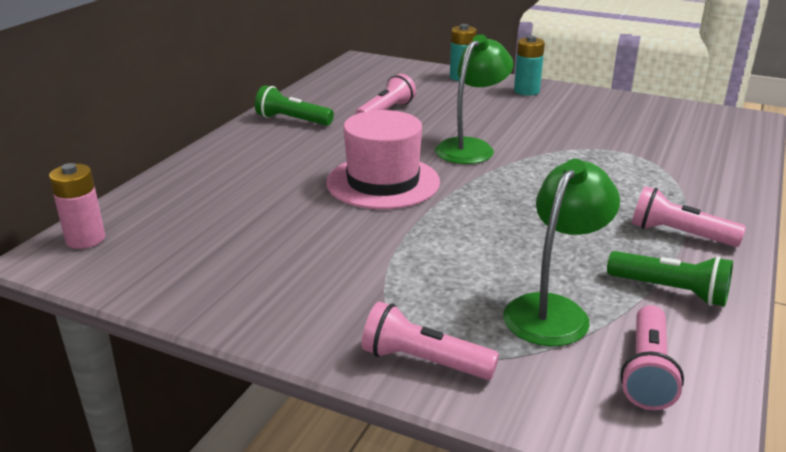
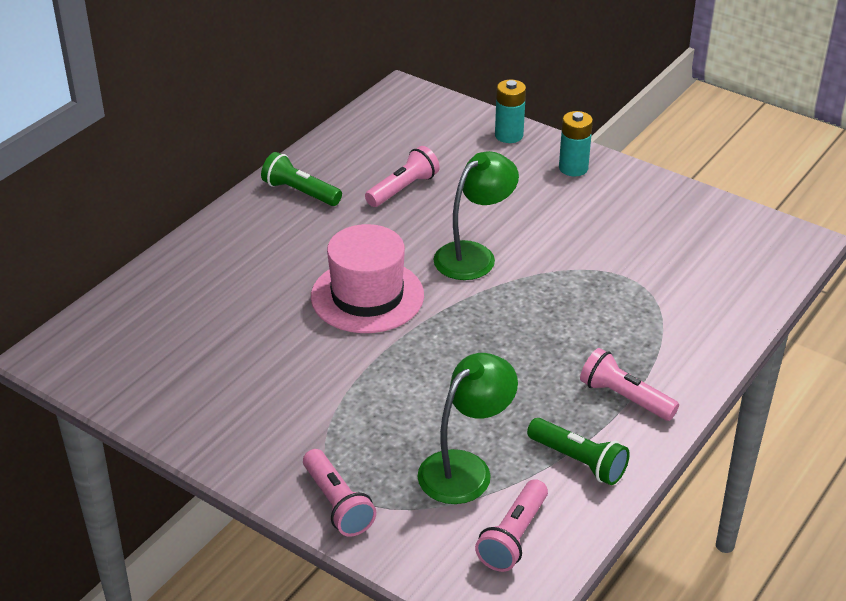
camera: 10 degrees right, 10 degrees up
(85, 239) = (81, 338): pink battery -> none
(423, 362) = (337, 504): pink flashlight -> pink flashlight turned 150 degrees counterclockwise

